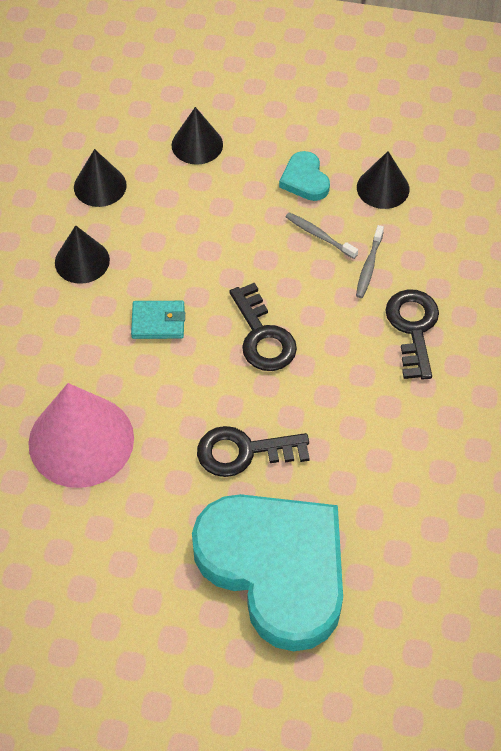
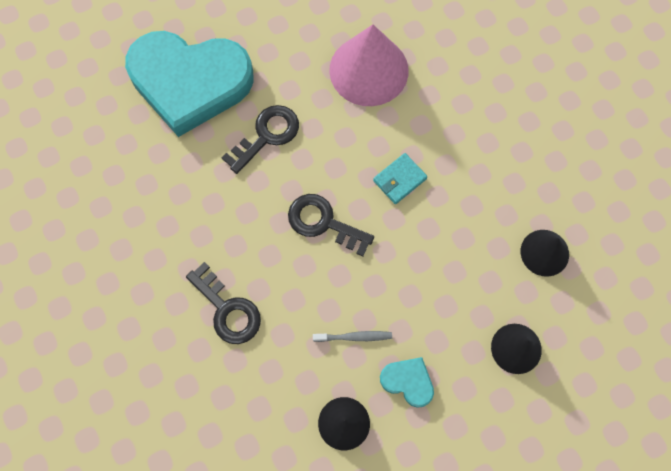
camera: 140 degrees right, 15 degrees up
(82, 261) = (492, 184): black cone -> none
(369, 266) = (297, 338): grey toothbrush -> none

